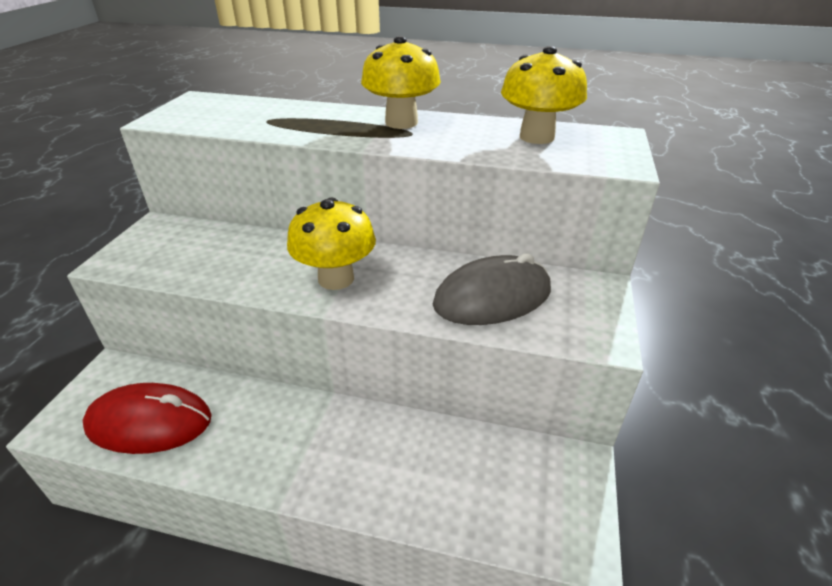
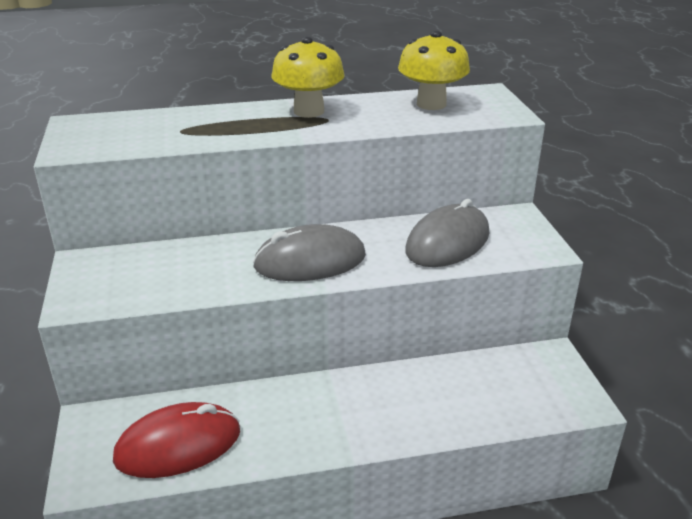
camera: 25 degrees left, 5 degrees down
(336, 278) = (310, 261): yellow mushroom -> grey mouse

